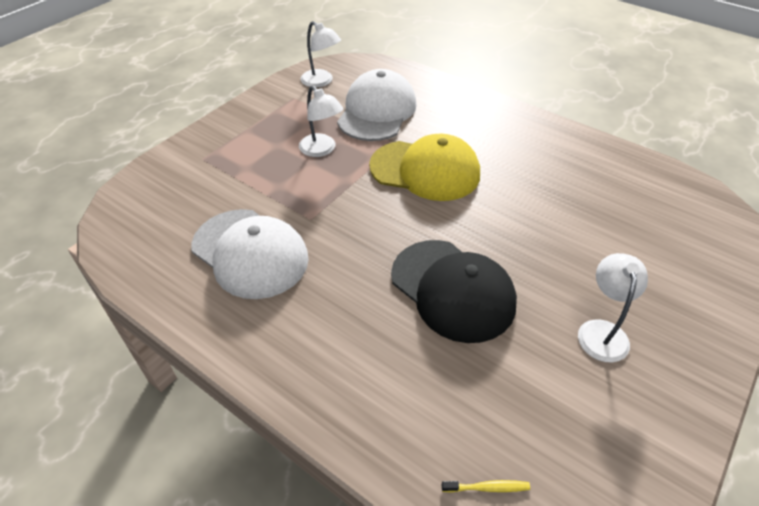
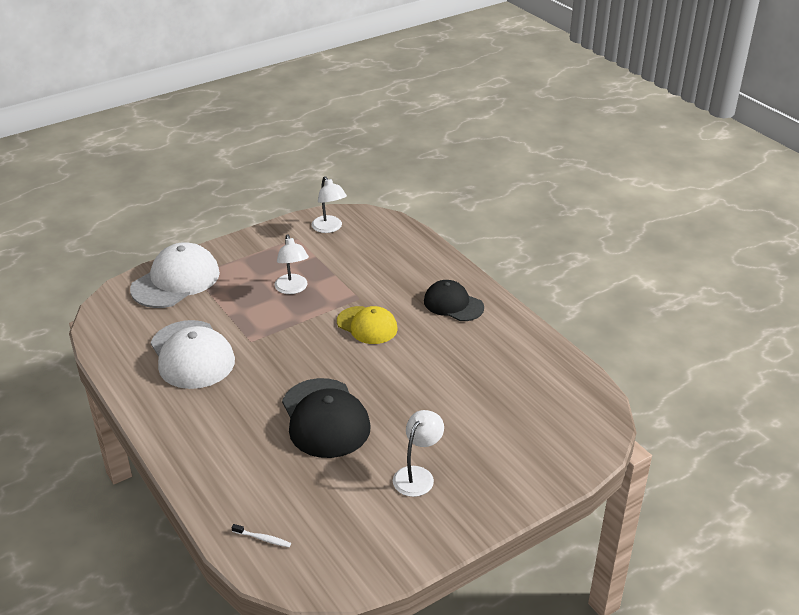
camera: 20 degrees right, 10 degrees down
(377, 111) = (360, 266): white cap -> white cap (176, 281)
(425, 170) = (367, 325): yellow cap -> yellow cap, size x0.65
(487, 487) = (263, 539): yellow toothbrush -> white toothbrush
(494, 129) = (453, 304): none -> black cap

